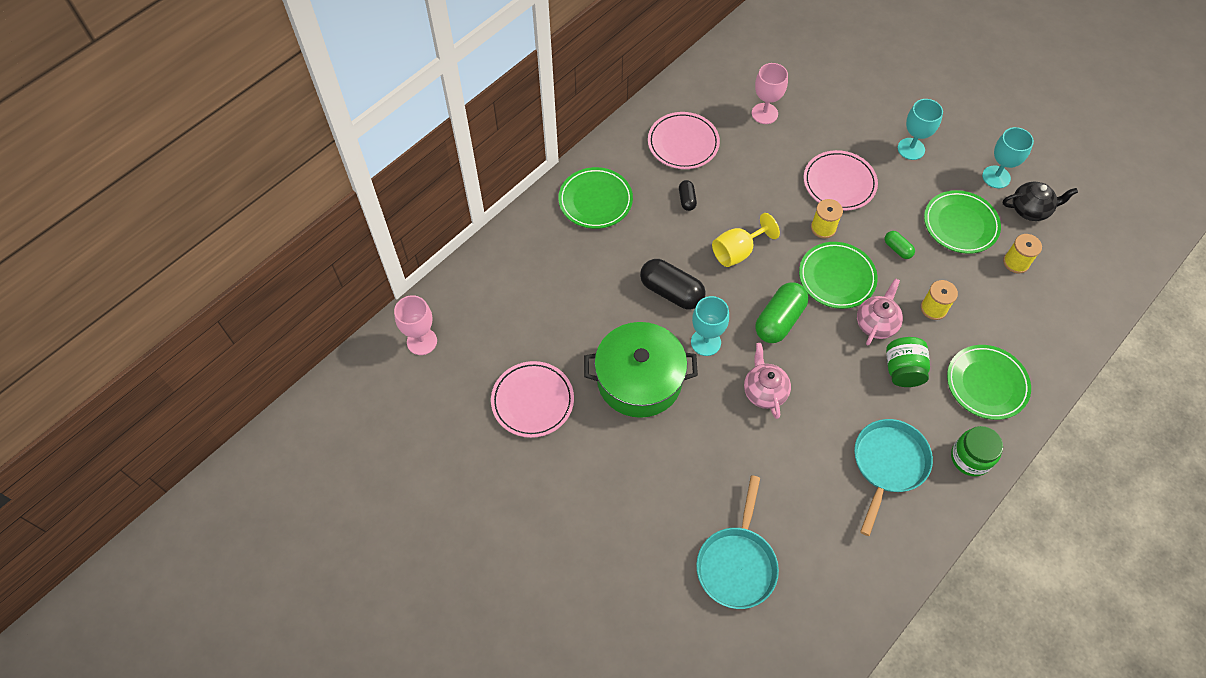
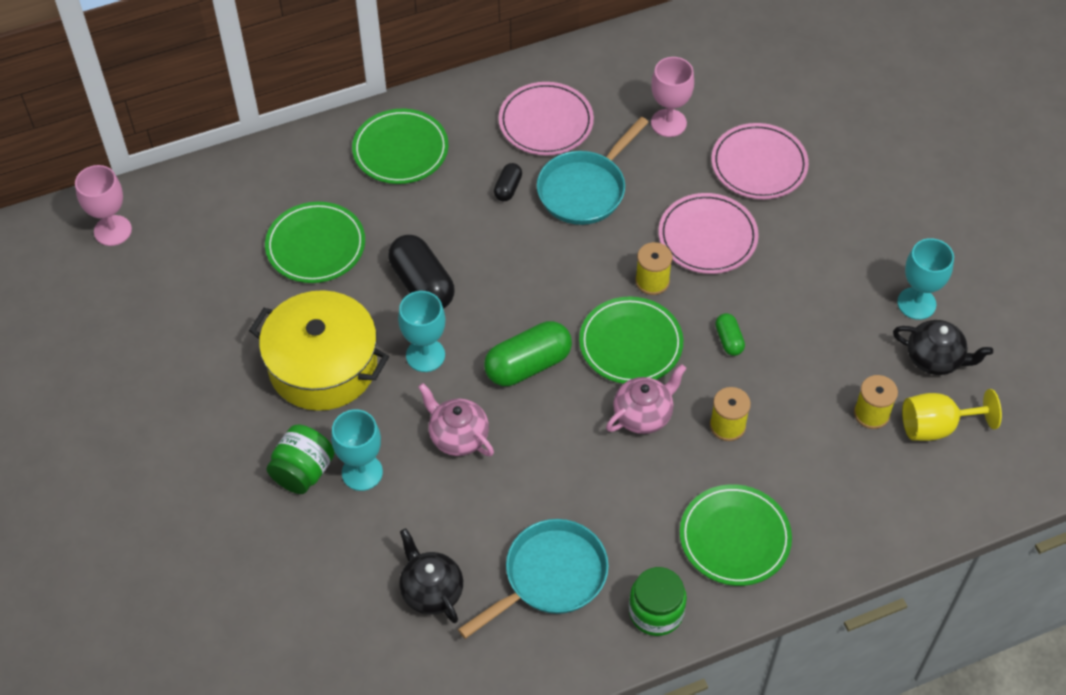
camera: 25 degrees right, 5 degrees down
(532, 401) = (191, 341): pink plate -> pink plate (759, 165)
(639, 380) = (323, 366): green pot -> yellow pot
(737, 251) = (530, 269): yellow goblet -> yellow goblet (936, 426)
(737, 564) = (303, 607): turquoise pan -> turquoise pan (585, 189)
(764, 391) = (458, 436): pink teapot -> pink teapot turned 60 degrees counterclockwise
(816, 511) = (431, 591): none -> black teapot
(902, 370) = (640, 480): green jar -> green jar (303, 472)
(911, 149) = (827, 230): turquoise goblet -> turquoise goblet (362, 472)
(960, 224) = (830, 342): green plate -> green plate (316, 246)

